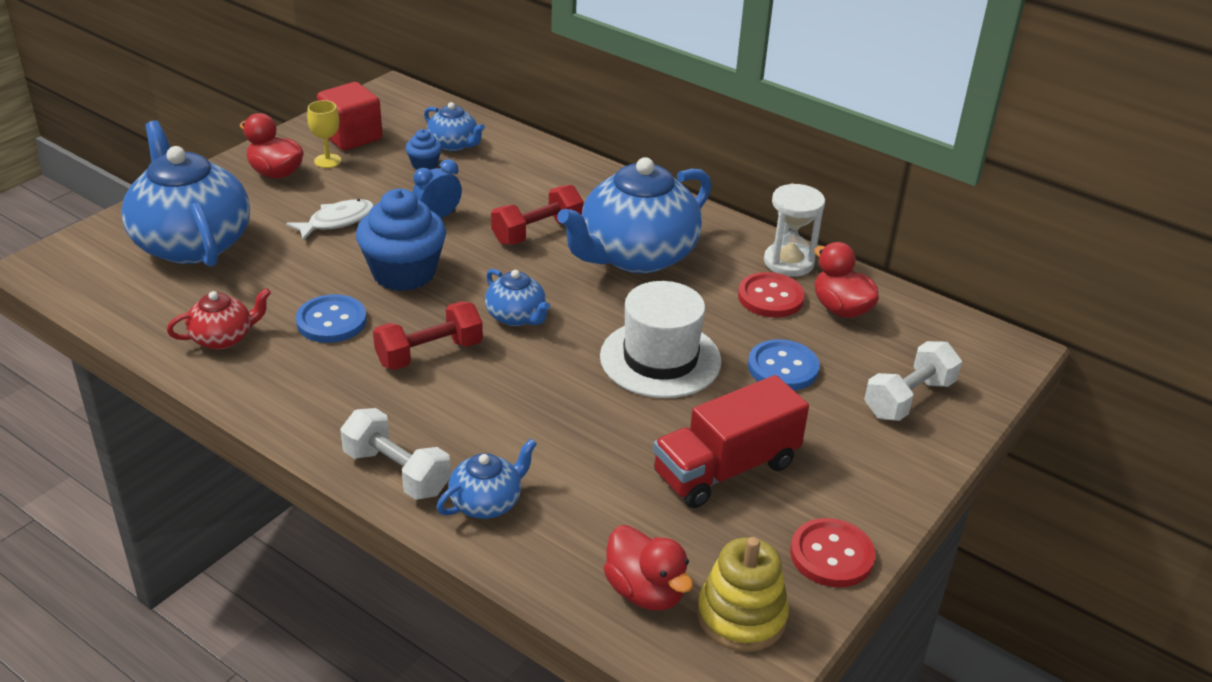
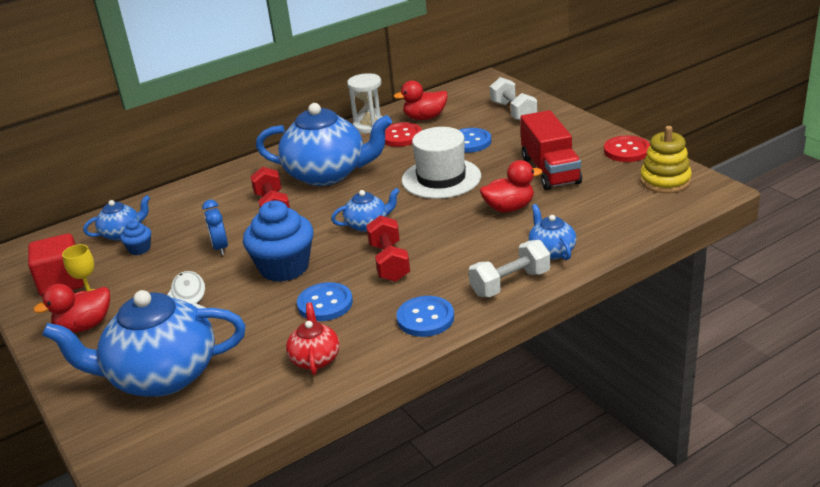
camera: 65 degrees left, 5 degrees down
(308, 408) = (425, 318): none -> blue button
(636, 255) = (327, 174): blue teapot -> blue teapot turned 60 degrees counterclockwise
(645, 591) = (641, 206): red duck -> red duck (509, 208)

